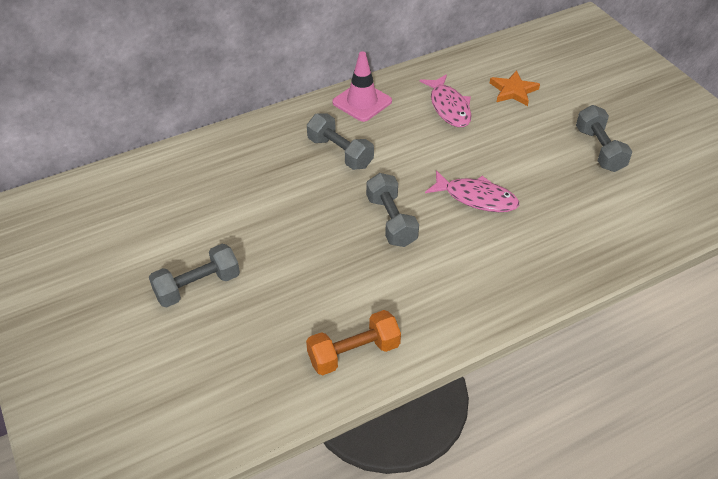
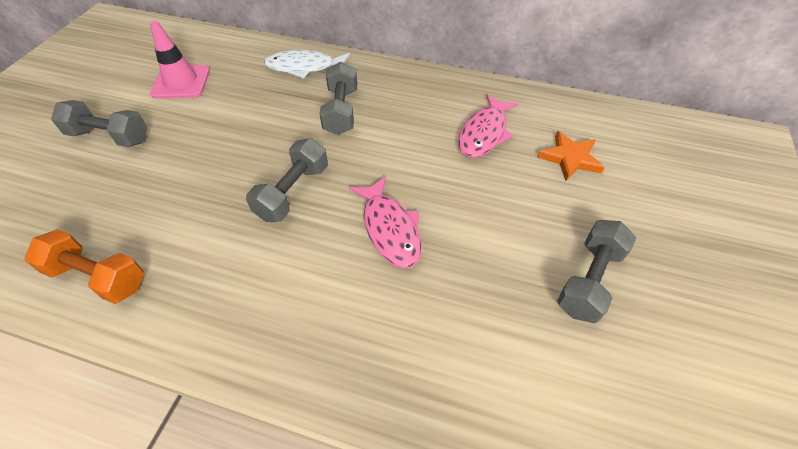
camera: 45 degrees right, 5 degrees up
(262, 140) = (304, 67): none -> white fish
(362, 102) = (417, 84): pink traffic cone -> pink traffic cone (181, 82)

